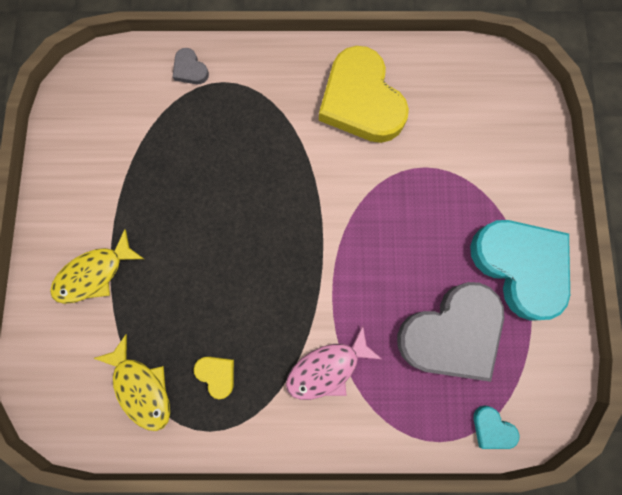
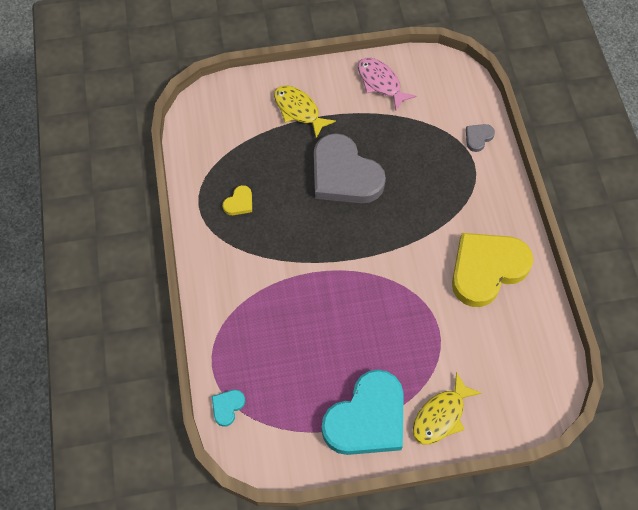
camera: 80 degrees right, 15 degrees down
(141, 387) = (223, 157): yellow fish -> yellow fish (441, 416)
(327, 368) = (256, 277): pink fish -> pink fish (380, 83)
(451, 333) = (299, 367): grey heart -> grey heart (344, 175)

